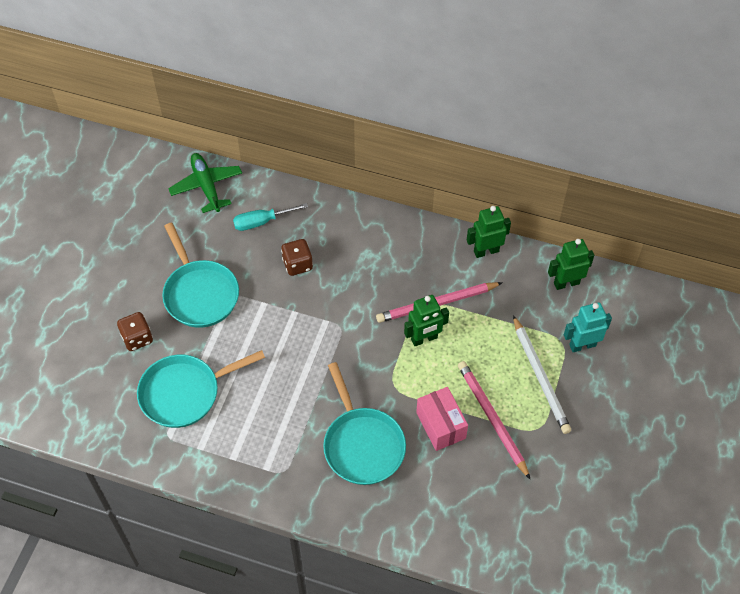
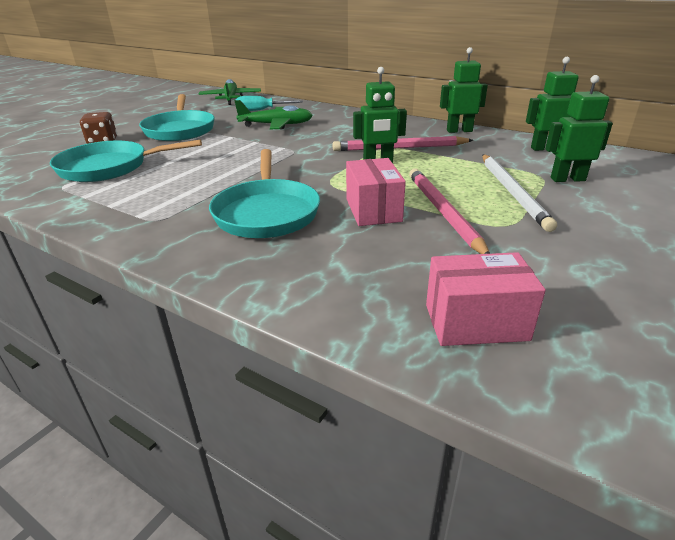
camera: 15 degrees right, 25 degrees down
(297, 264) = (276, 125): brown dice -> green plane
(526, 539) = (476, 322): none -> pink box
(582, 345) = (567, 179): turquoise robot -> green robot

